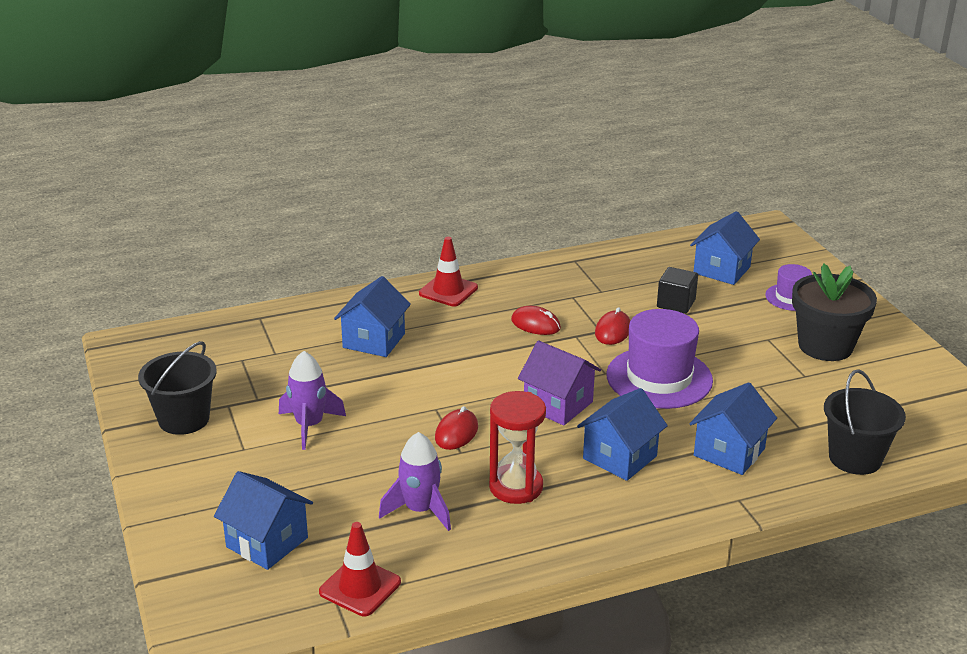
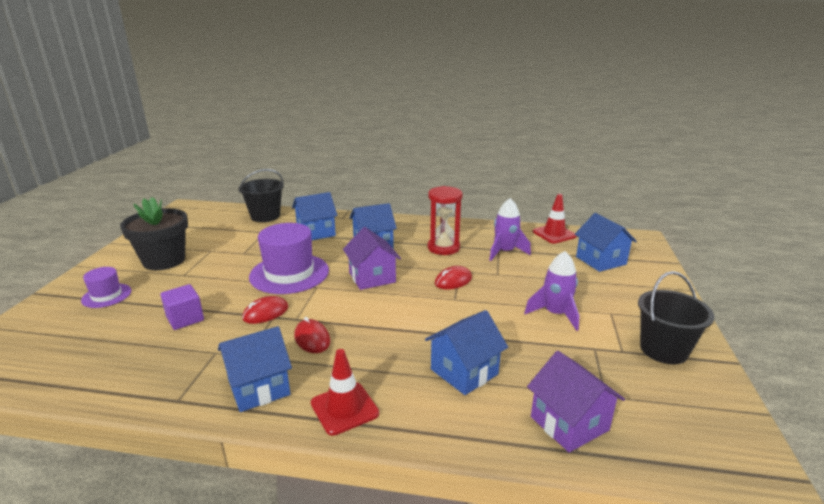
camera: 150 degrees left, 5 degrees down
(269, 331) = (569, 423): none -> purple house
(676, 303) = (185, 319): black cube -> purple cube
(721, 270) = (93, 336): blue house -> blue house (259, 387)

